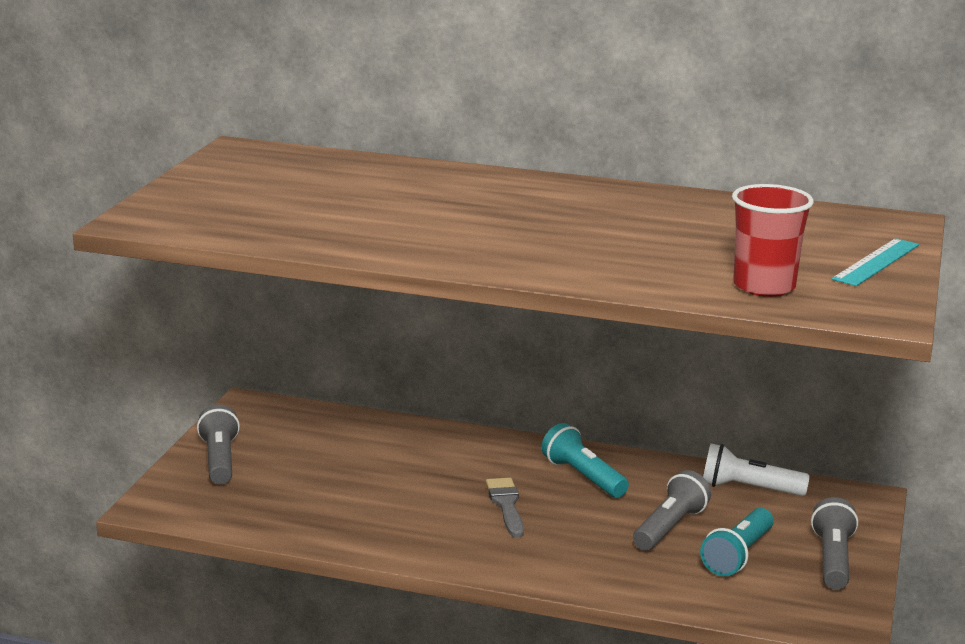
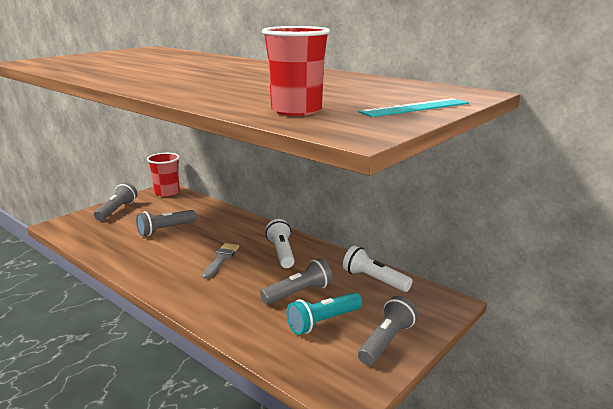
camera: 25 degrees right, 0 degrees up
(263, 411) = (167, 193): none -> red cup
(356, 477) = (165, 230): none -> grey flashlight
(583, 477) = (281, 253): turquoise flashlight -> white flashlight

